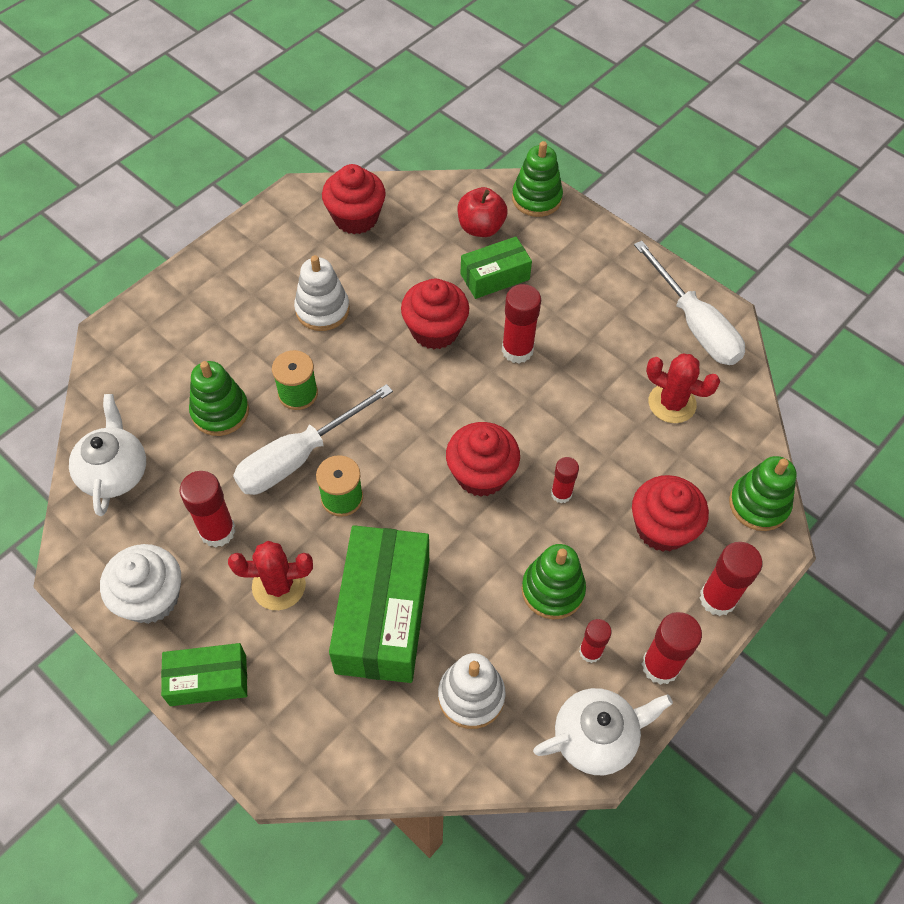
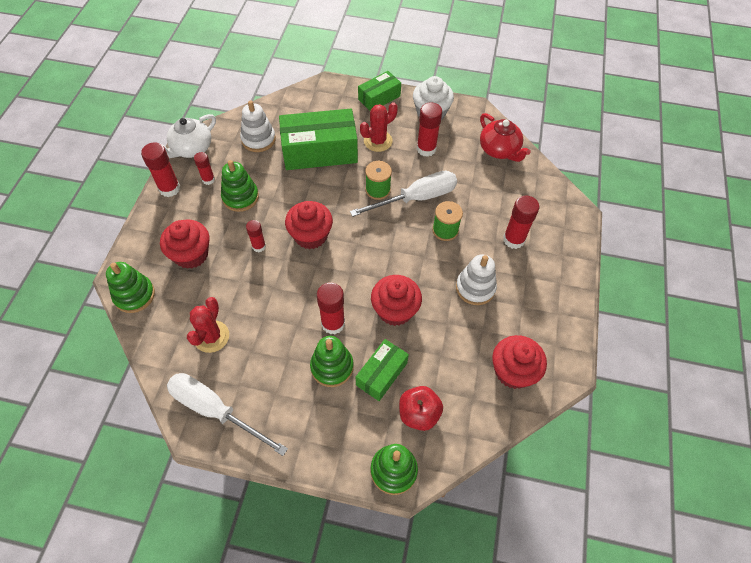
camera: 150 degrees right, 0 degrees up
(114, 472) = (499, 150): white teapot -> red teapot
(220, 412) = (477, 201): green stacking toy -> green stacking toy (332, 367)
(298, 457) = (416, 198): white screwdriver -> white screwdriver turned 45 degrees clockwise
(383, 615) = (320, 151): green box -> green box turned 75 degrees counterclockwise
(672, 403) = (211, 336): red cactus -> red cactus turned 75 degrees counterclockwise
(717, 598) = (147, 232): red glue stick -> red glue stick (513, 240)

